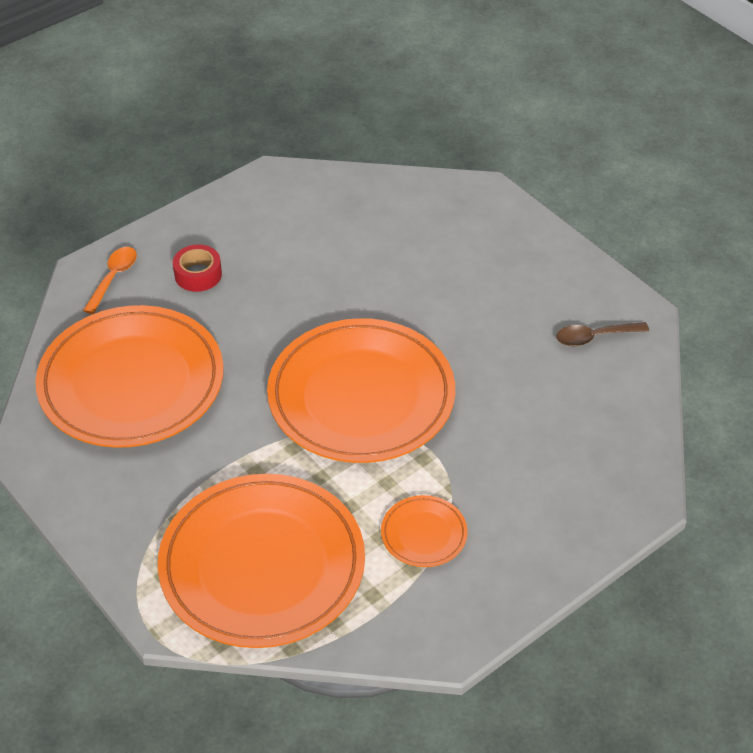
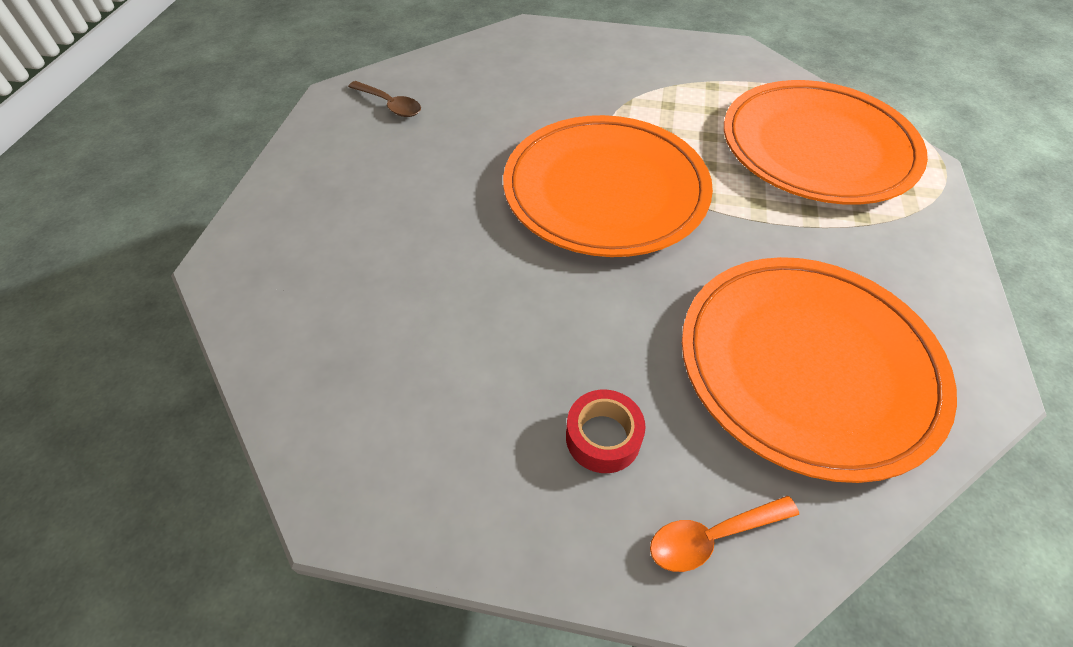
camera: 130 degrees left, 5 degrees up
(424, 534) = (680, 94): orange plate -> none

